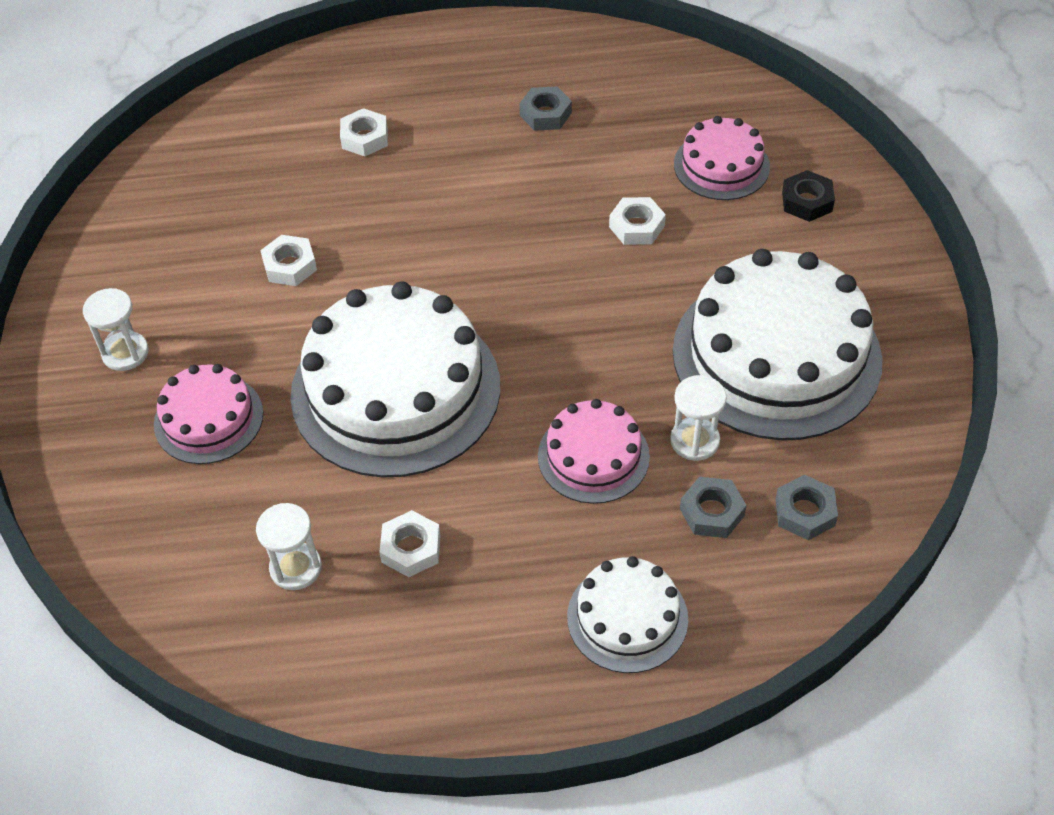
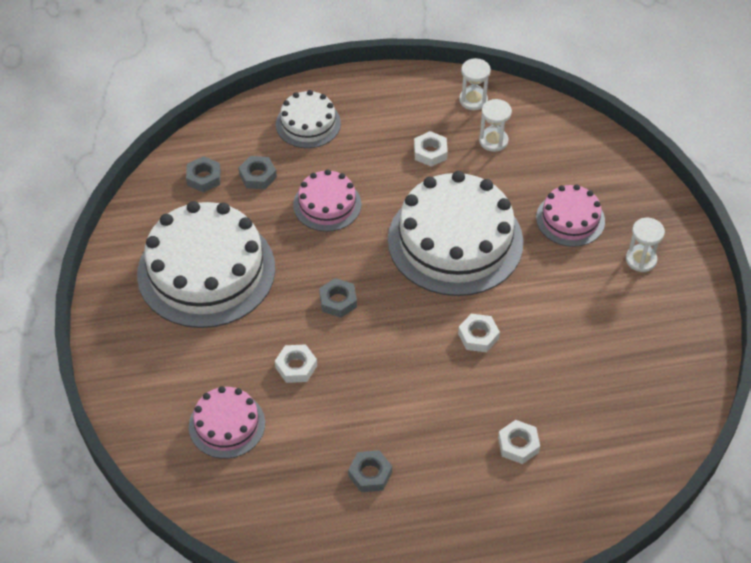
camera: 175 degrees right, 0 degrees up
(290, 266) = (548, 327): white nut -> white nut (478, 336)
(579, 307) = (338, 301): none -> grey nut
(694, 441) = (264, 215): white hourglass -> white hourglass (473, 100)
(807, 201) = (165, 392): black nut -> none

